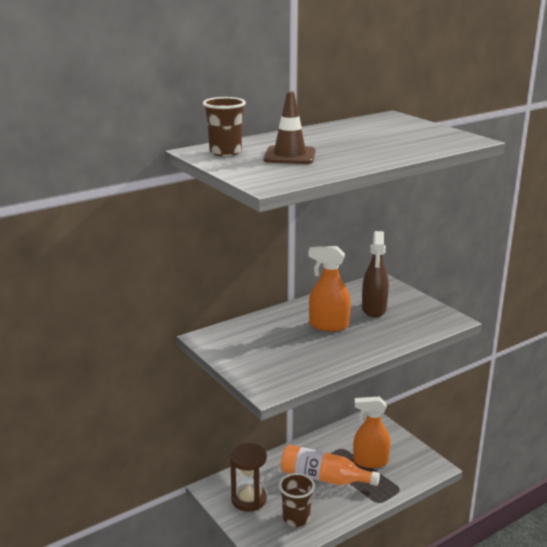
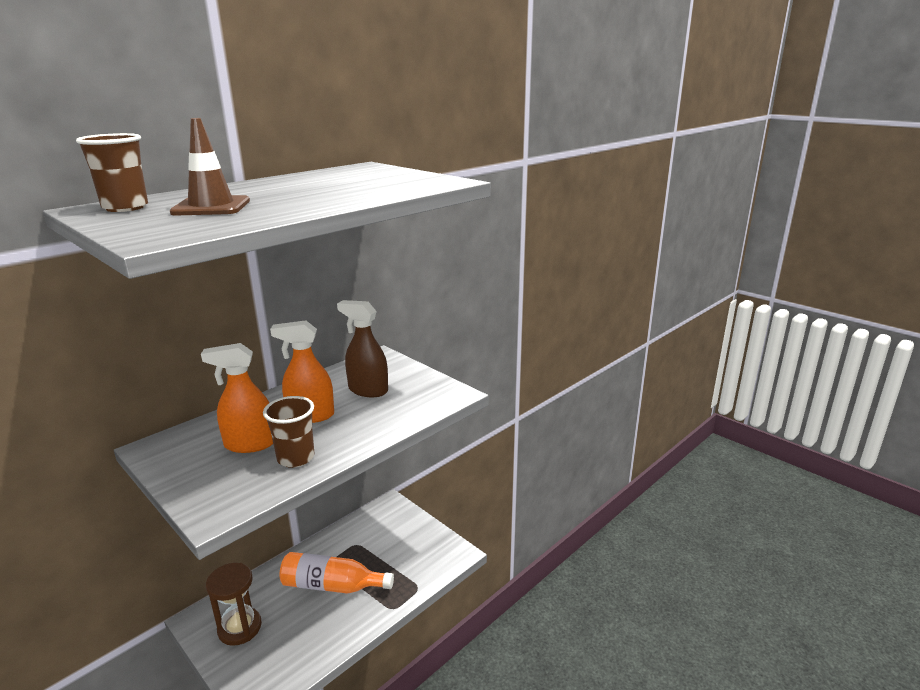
camera: 10 degrees left, 0 degrees up
(296, 518) = (294, 645): brown cup -> brown cup (296, 458)
(370, 461) = (386, 557): orange spray bottle -> orange spray bottle (250, 444)
(374, 309) = (368, 390): brown spray bottle -> brown spray bottle turned 120 degrees clockwise

